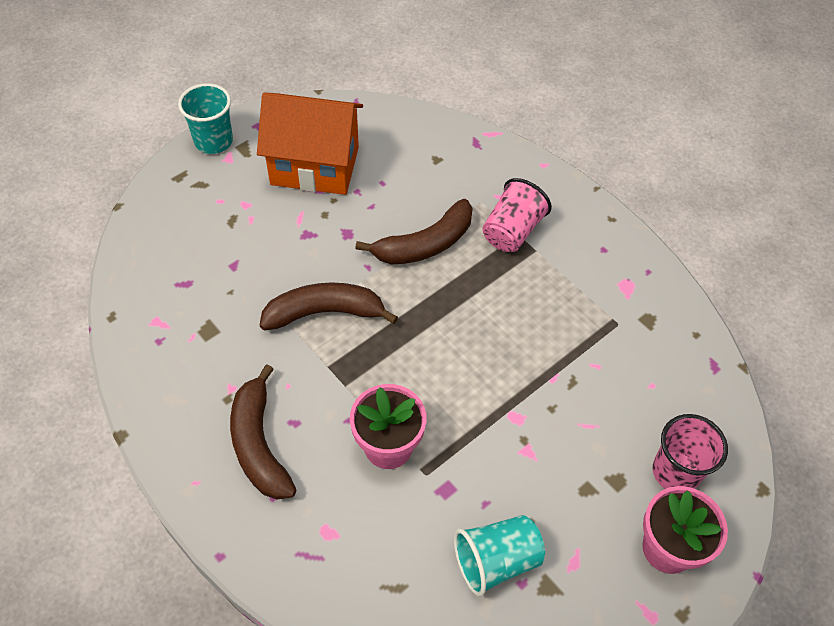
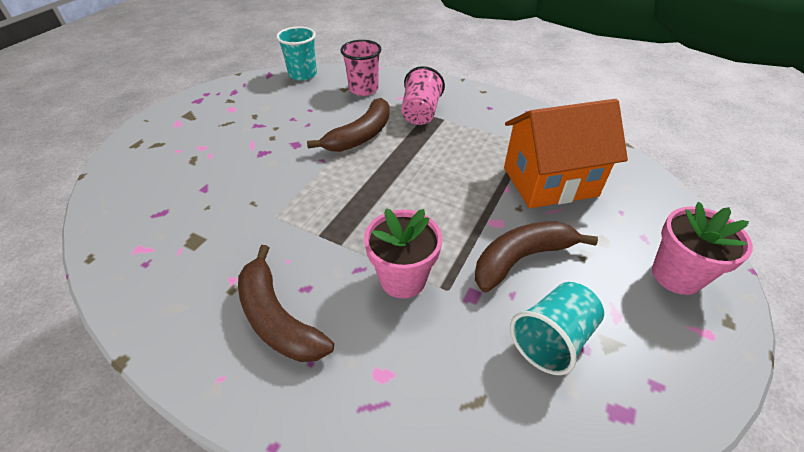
camera: 20 degrees left, 10 degrees down
(213, 141) = (161, 117): turquoise cup -> turquoise cup (303, 74)
(315, 166) = (252, 112): orange house -> orange house (550, 181)
(325, 313) = (299, 198): brown banana -> brown banana (521, 258)
(675, 472) = (638, 220): pink cup -> pink cup (363, 89)

